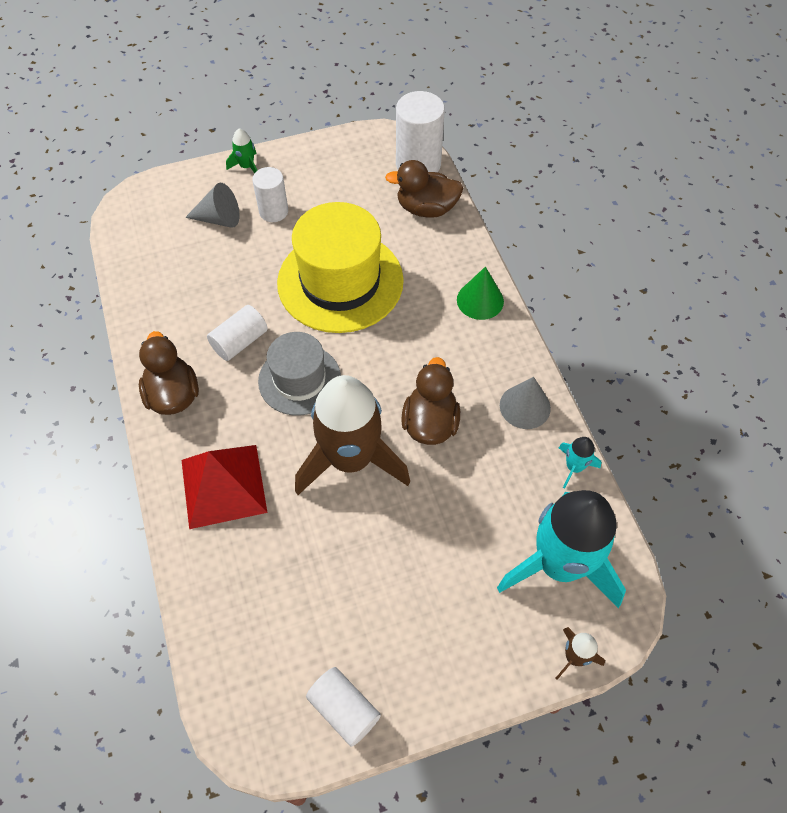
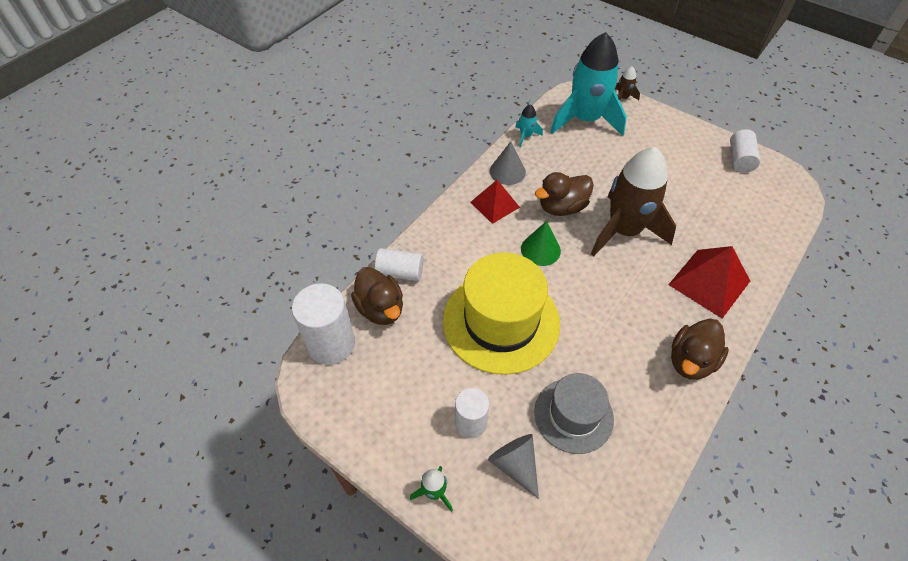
camera: 125 degrees left, 5 degrees down
(240, 342) = (611, 350): white cylinder -> white cylinder (400, 272)
(299, 379) = (602, 292): grey hat -> grey hat (573, 415)
(480, 300) = (445, 230): green cone -> green cone (540, 249)
(483, 362) = (495, 204): none -> red pyramid

